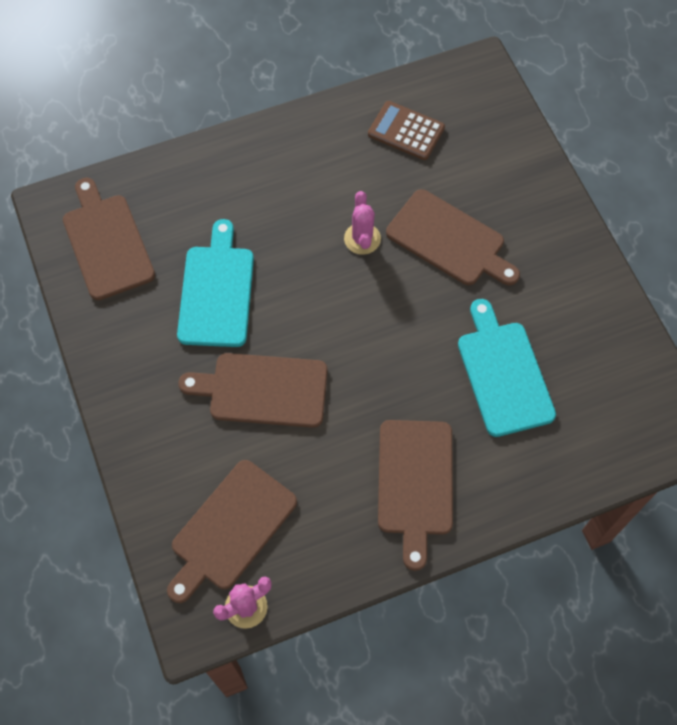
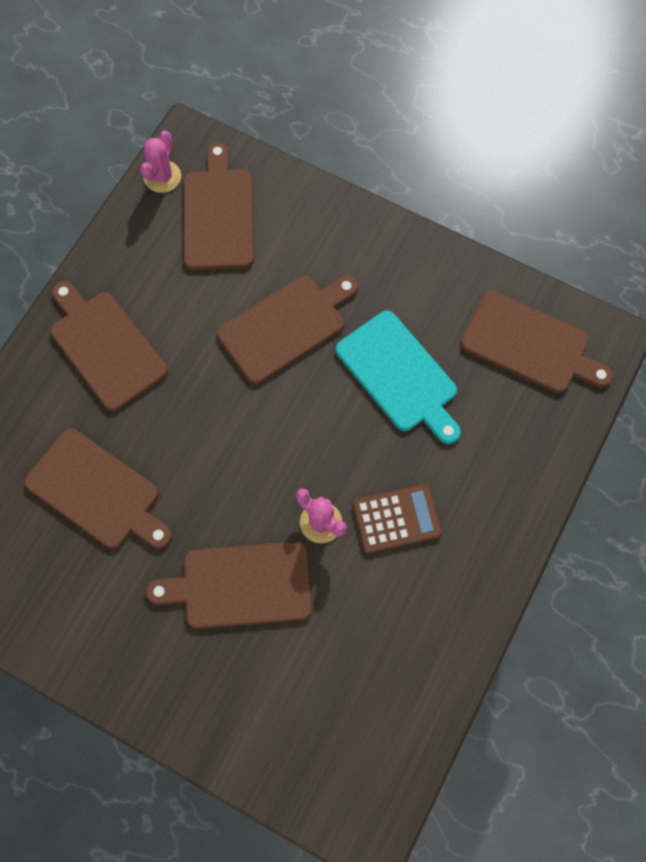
camera: 140 degrees right, 5 degrees up
(406, 131) = (378, 676): brown calculator -> brown calculator (396, 518)
(503, 374) = (97, 491): turquoise cutting board -> brown cutting board

